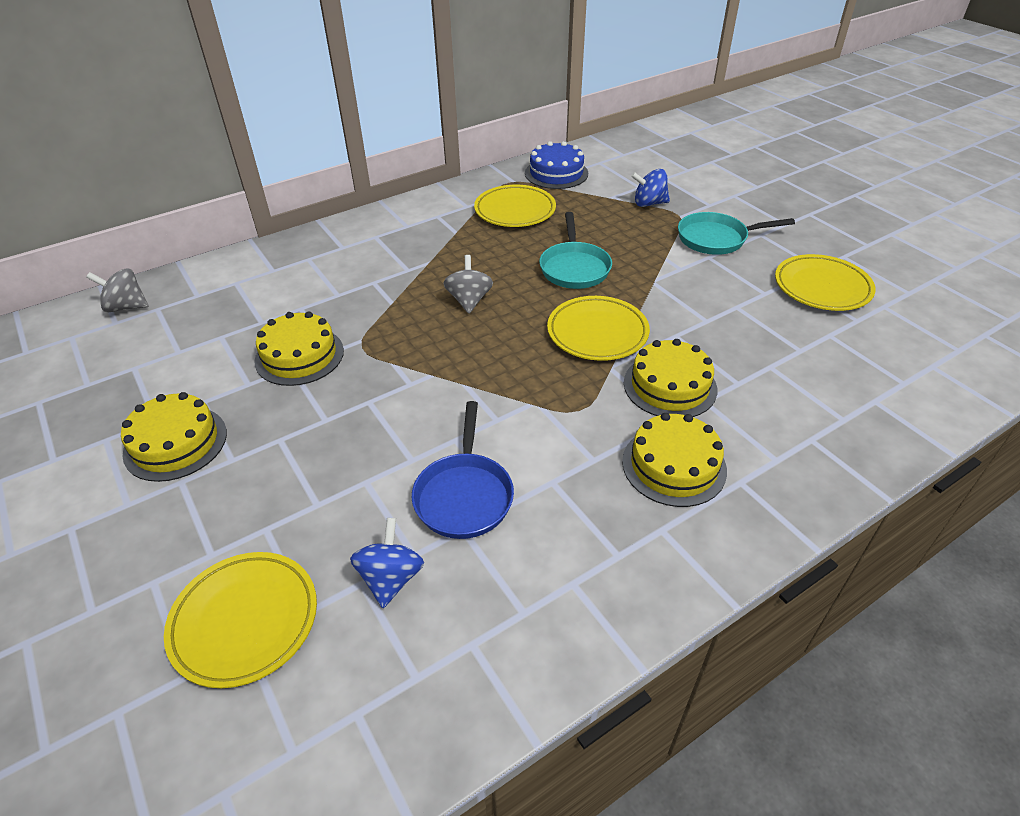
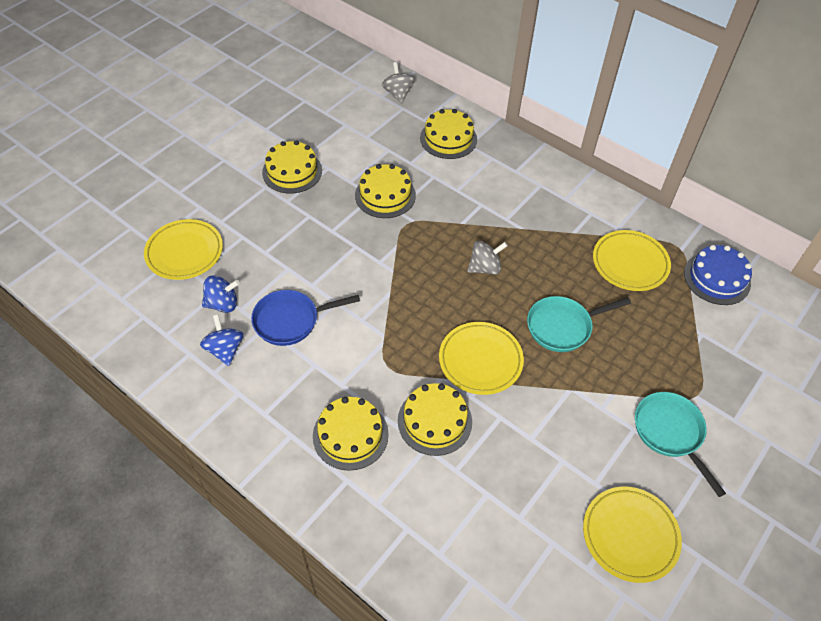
camera: 70 degrees right, 10 degrees up
(248, 283) = (448, 138): none -> yellow cake
(649, 203) = (705, 365): blue spinning top -> blue spinning top (225, 349)

